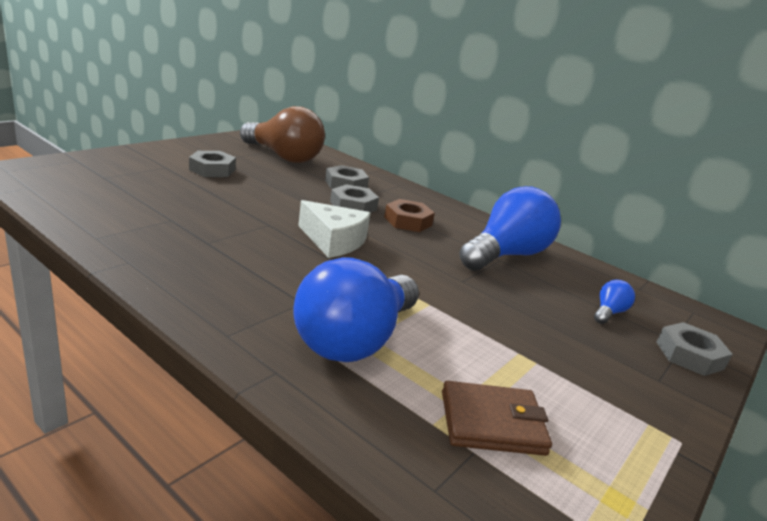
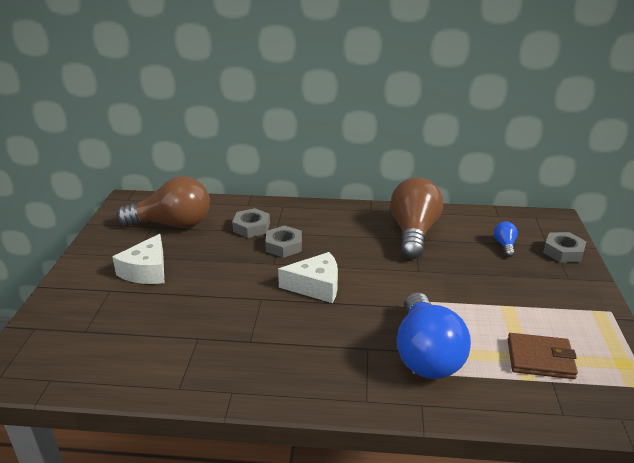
camera: 30 degrees left, 5 degrees up
(212, 170) = (146, 271): grey nut -> white cheese
(408, 221) = (331, 239): brown nut -> none
(492, 423) = (540, 359): brown wallet -> brown wallet turned 45 degrees clockwise
(506, 255) = (413, 233): blue light bulb -> brown light bulb

